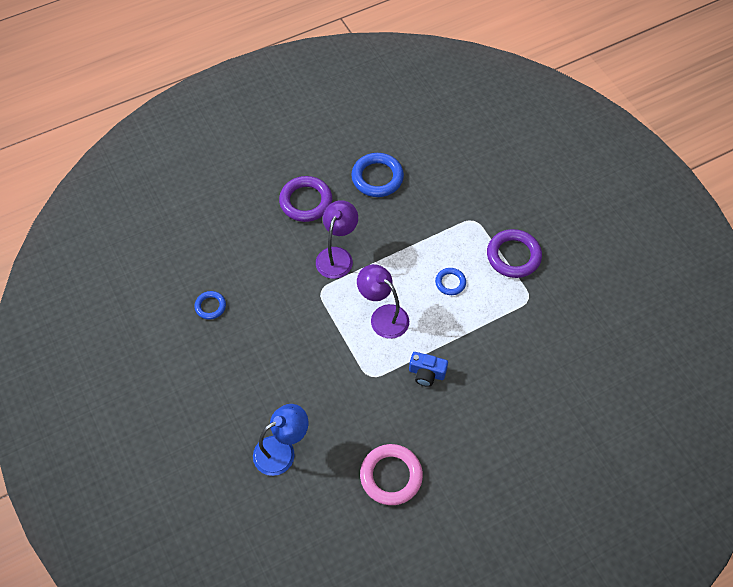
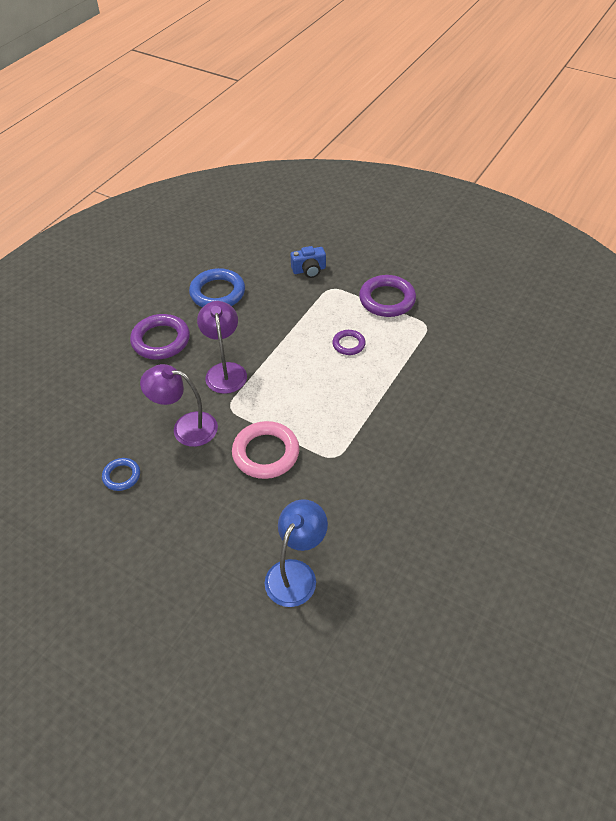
camera: 30 degrees left, 10 degrees down
(383, 316) = (307, 400): purple lamp -> purple lamp (186, 427)
(391, 476) = (423, 535): pink ring -> pink ring (266, 453)
(426, 373) = (385, 427): blue camera -> blue camera (309, 270)
(450, 283) = (348, 344): blue ring -> purple ring

